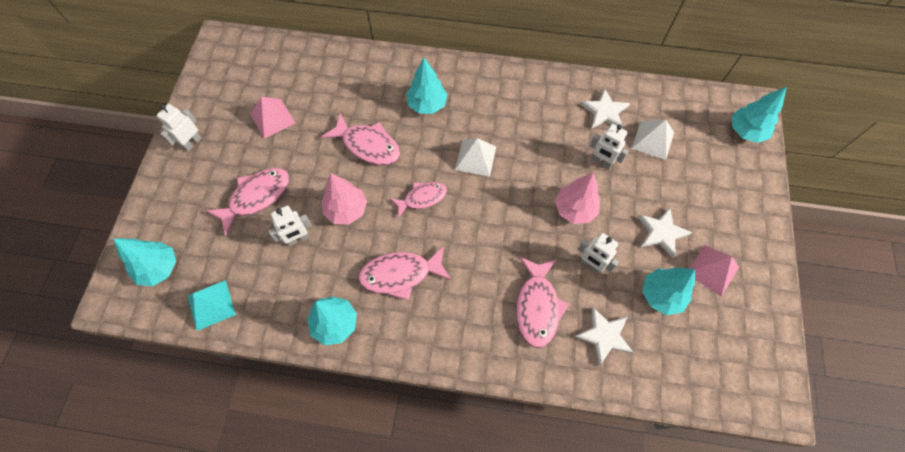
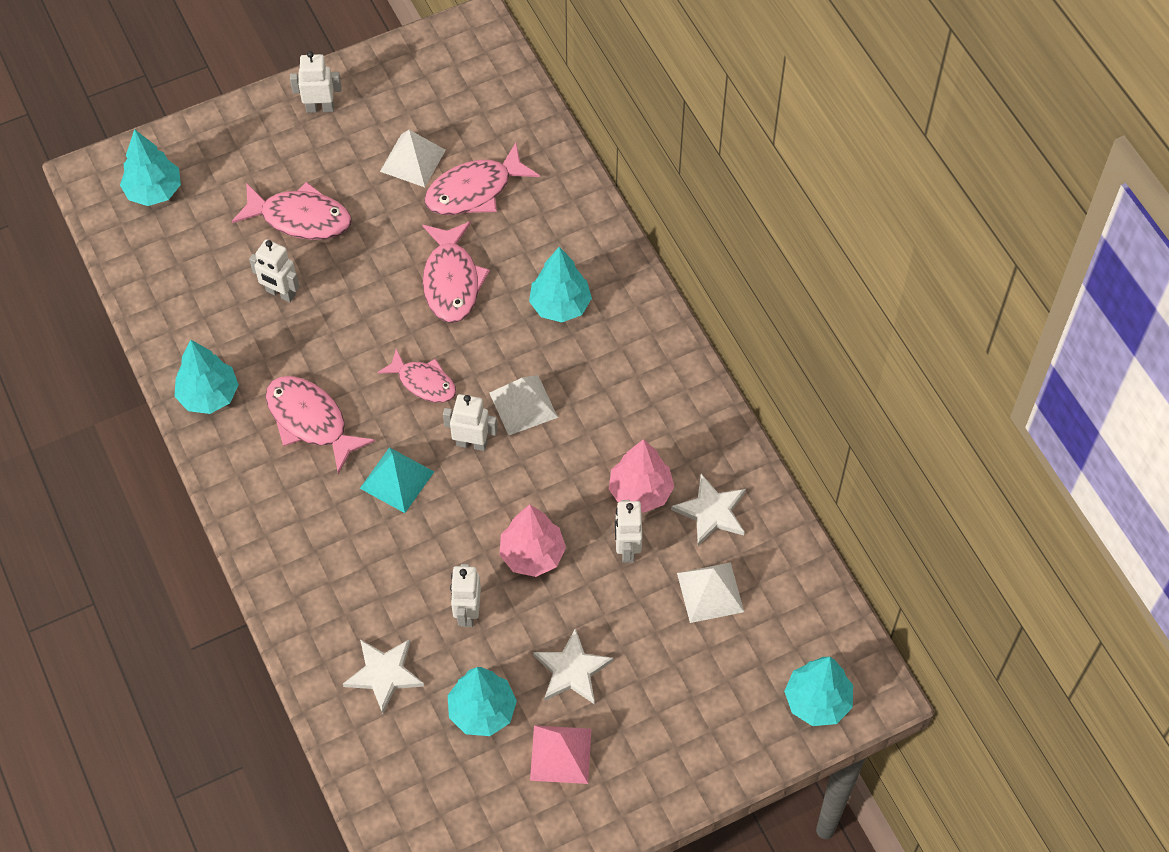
camera: 55 degrees right, 5 degrees down
(211, 305) = (149, 267): turquoise pyramid -> turquoise pyramid (397, 480)
(272, 118) = (412, 160): pink pyramid -> white pyramid
(346, 210) = (350, 316): pink tree -> pink tree (640, 491)
(481, 197) = (471, 443): none -> white robot
(537, 307) = (371, 584): pink fish -> pink fish (474, 190)

